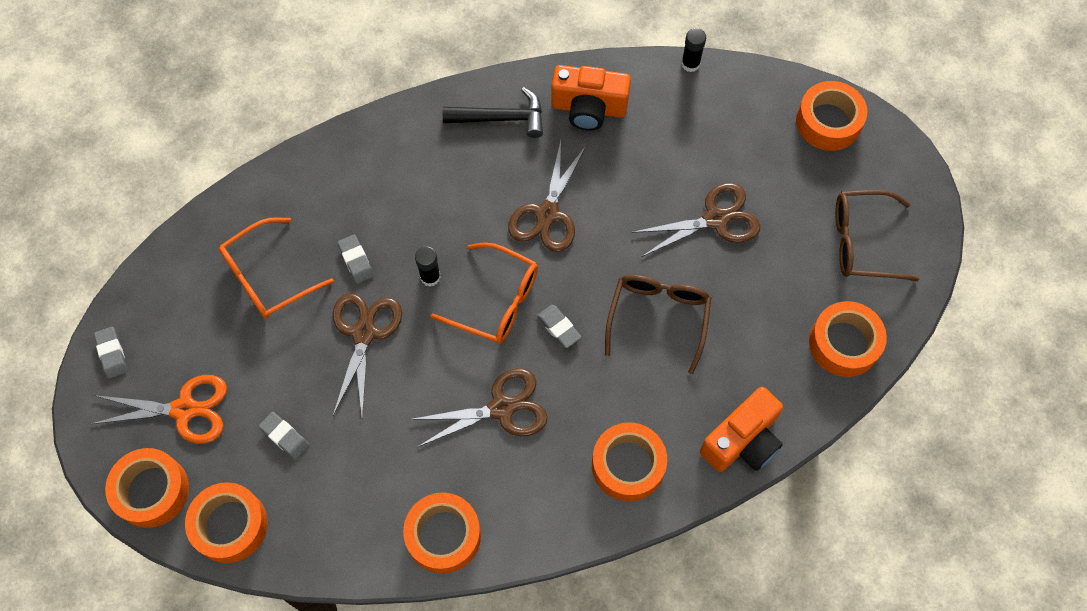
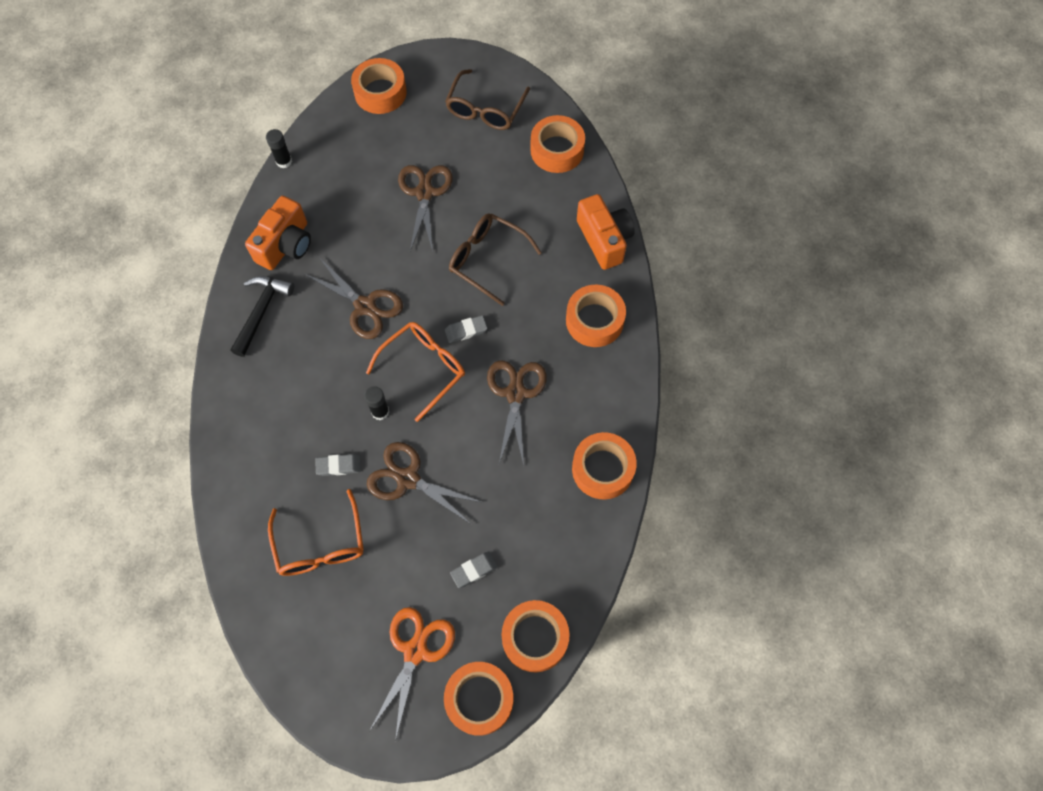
camera: 70 degrees left, 0 degrees up
(112, 354) = (334, 705): grey eraser -> none

